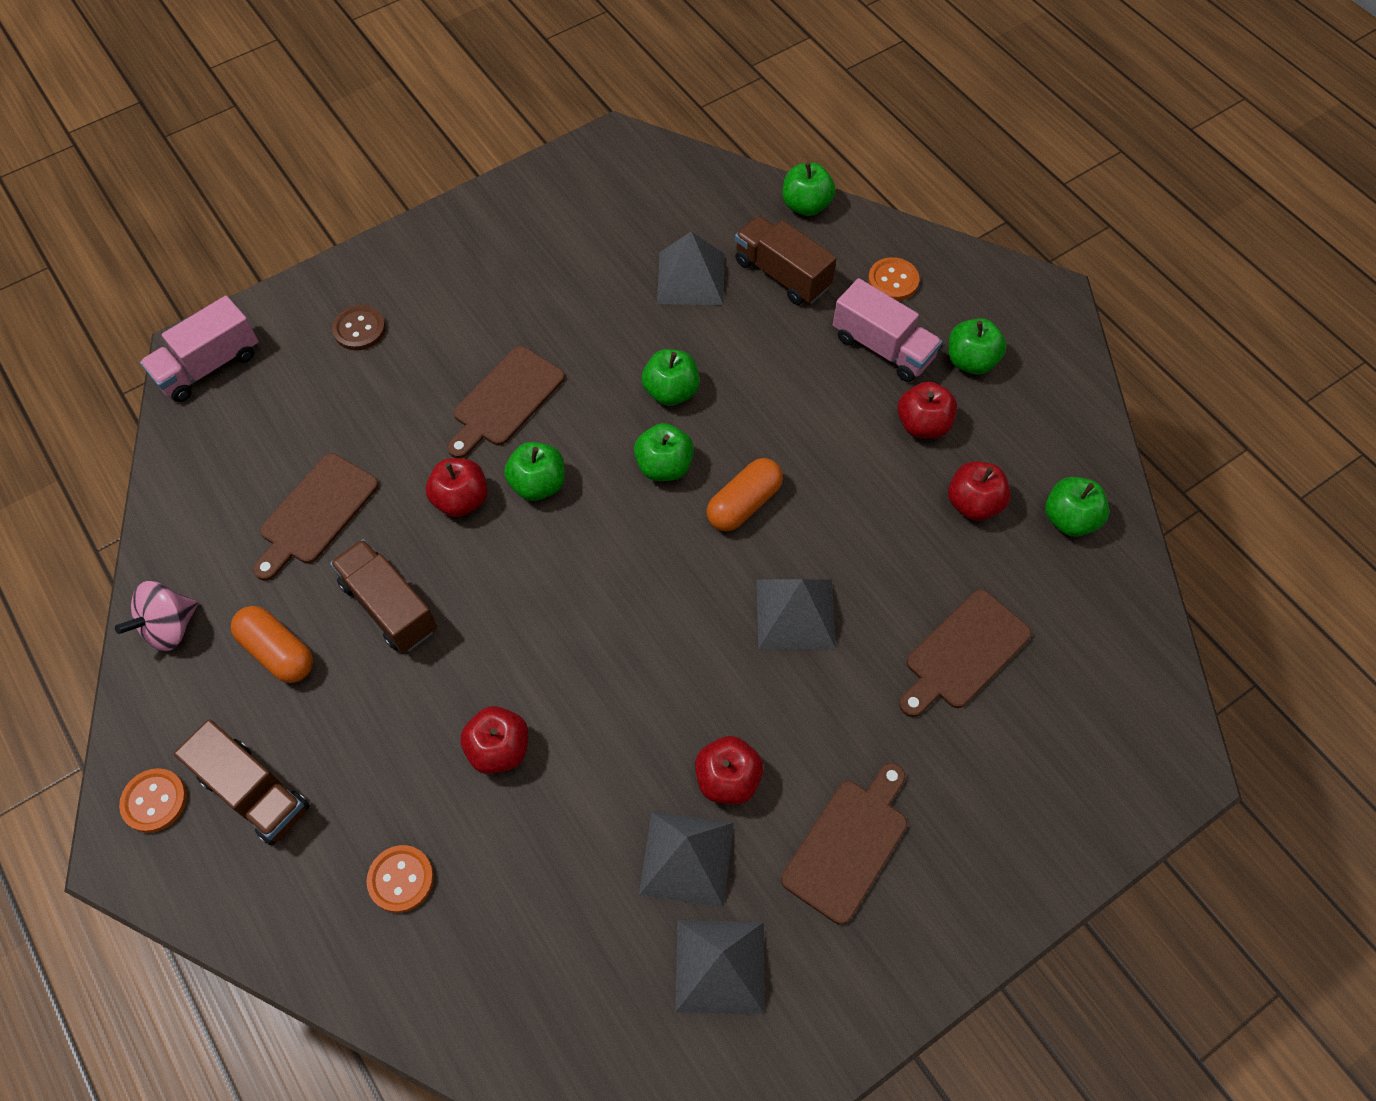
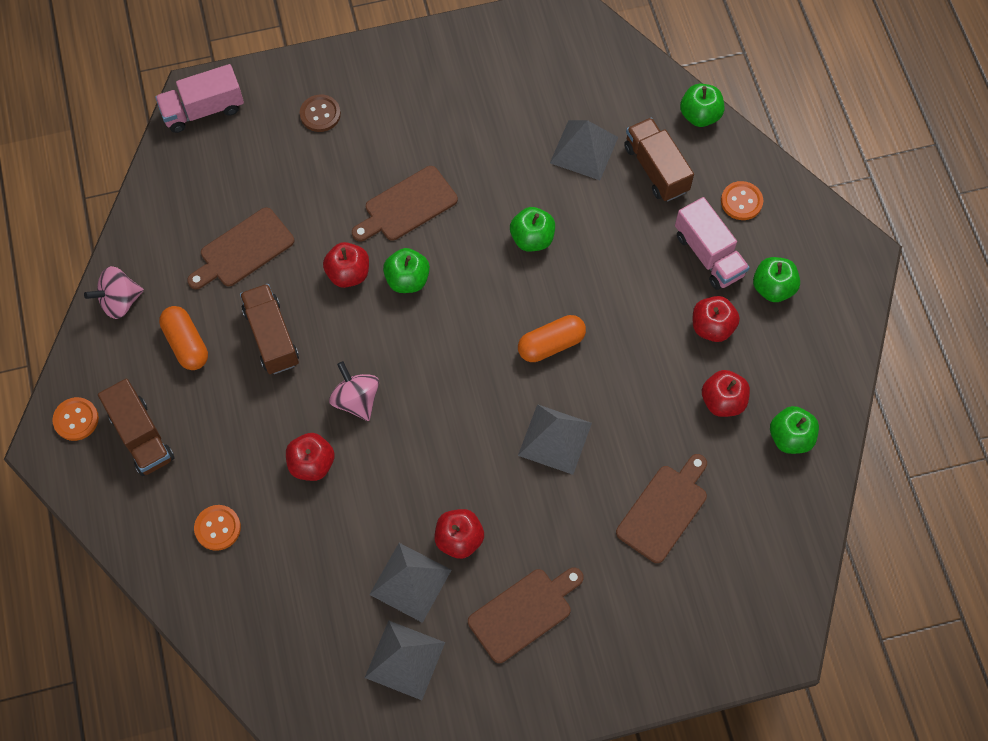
camera: 20 degrees right, 5 degrees up
(528, 648) = (356, 399): none -> pink spinning top
(664, 466) = (504, 296): green apple -> none
(963, 653) = (664, 509): brown cutting board -> brown cutting board turned 150 degrees clockwise

